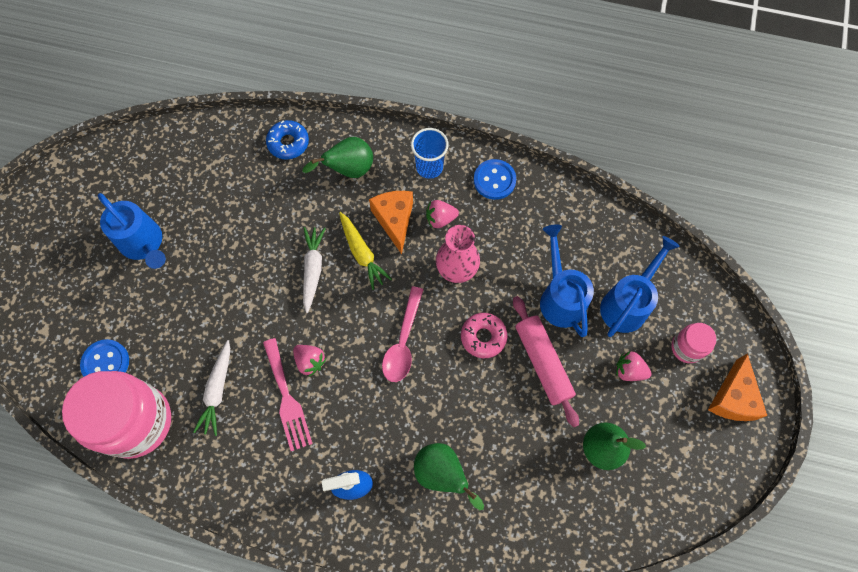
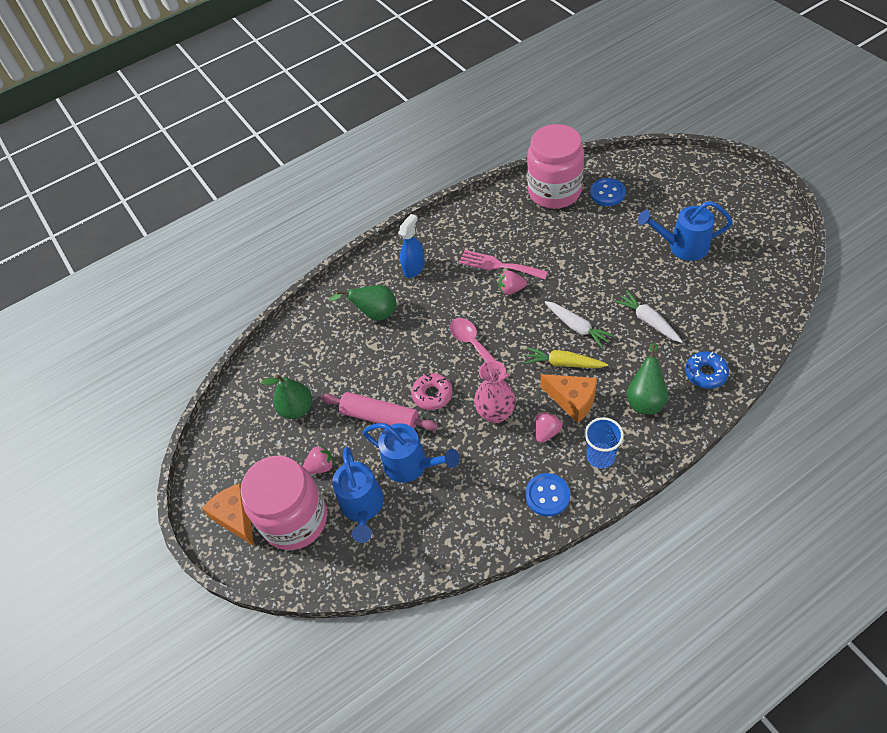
camera: 140 degrees right, 15 degrees down
(217, 390) = (537, 235): white carrot -> white carrot (648, 321)
(687, 347) = (295, 519): pink jar -> pink jar, size x2.14

